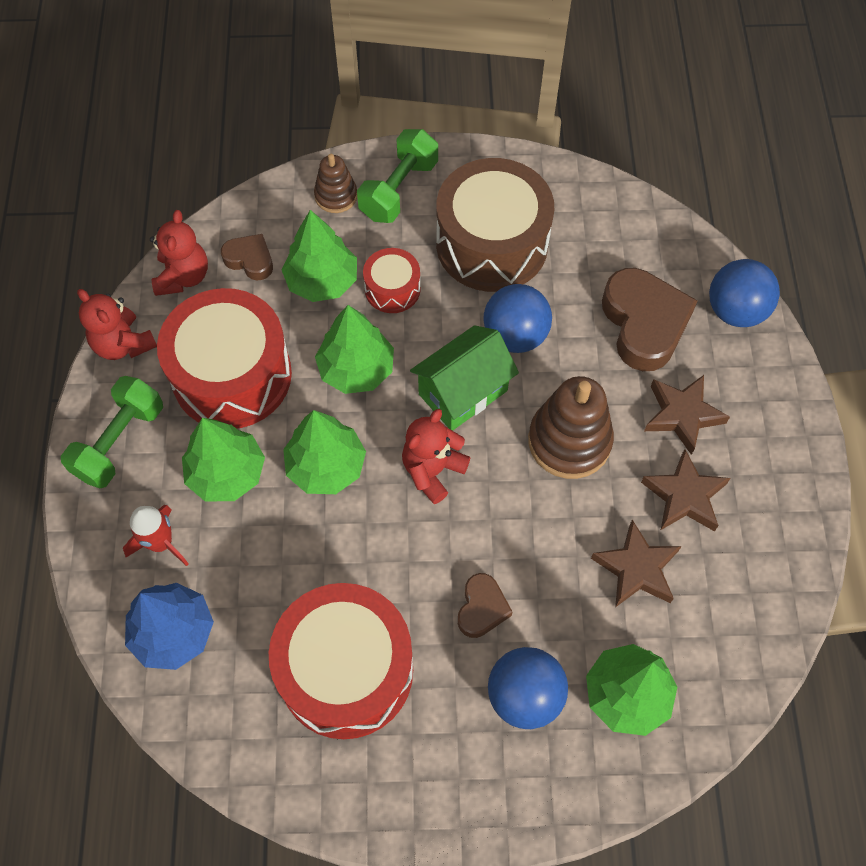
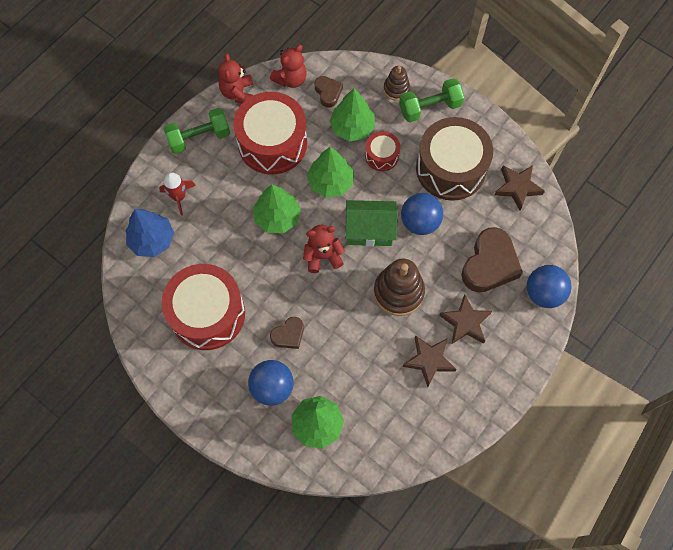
camera: 40 degrees right, 5 degrees up
(226, 473) = (232, 187): green tree -> none
(636, 568) = (374, 374): brown star -> brown star (517, 187)

